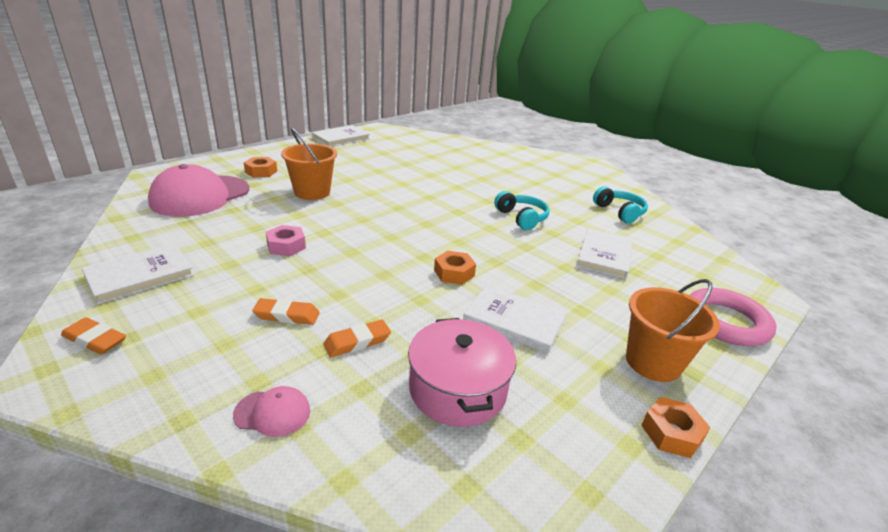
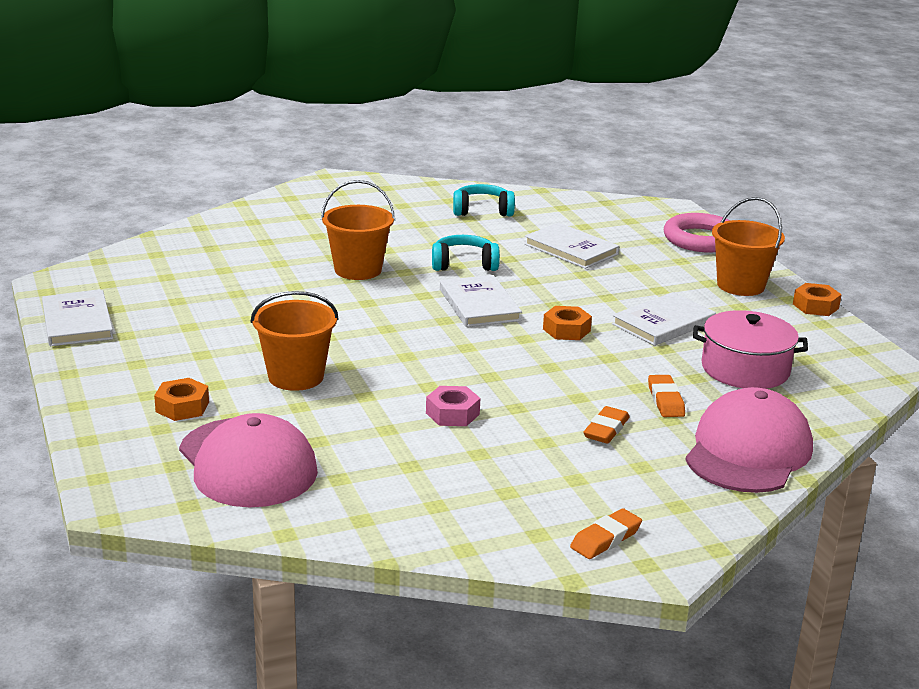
camera: 65 degrees left, 5 degrees down
(140, 276) = (478, 513): white book -> white book (479, 305)
(272, 413) = (748, 451): pink cap -> pink cap, size x2.30
(472, 187) = (358, 270): none -> orange bucket

